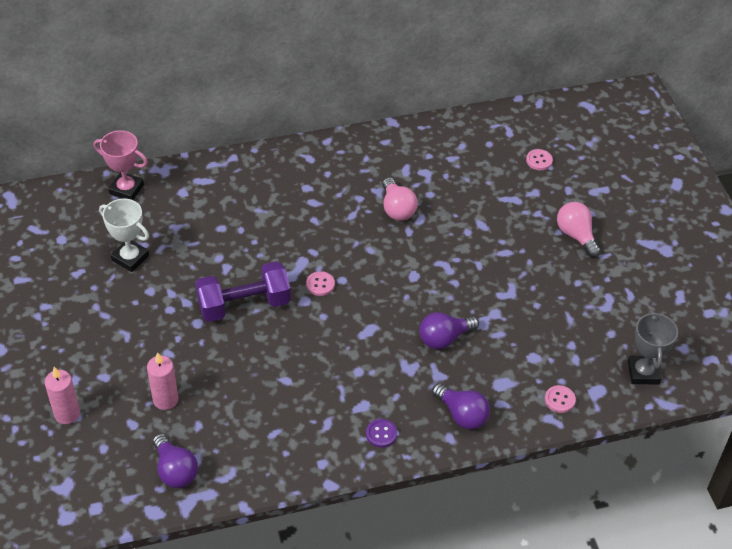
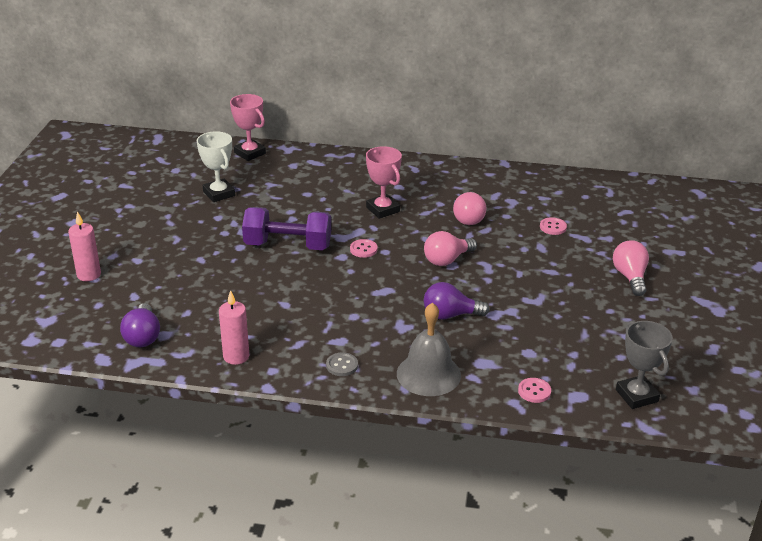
camera: 25 degrees right, 15 degrees down
(165, 399) = (173, 288): pink candle -> pink candle (236, 356)
(309, 225) = (382, 209): none -> pink trophy
(381, 434) = (342, 365): purple button -> grey button
(405, 271) = (447, 260): none -> pink light bulb
(462, 414) = (428, 374): purple light bulb -> grey bell
(539, 160) = (626, 218): pink button -> pink button (553, 227)
(643, 372) = (636, 396): grey trophy -> grey trophy turned 45 degrees counterclockwise

